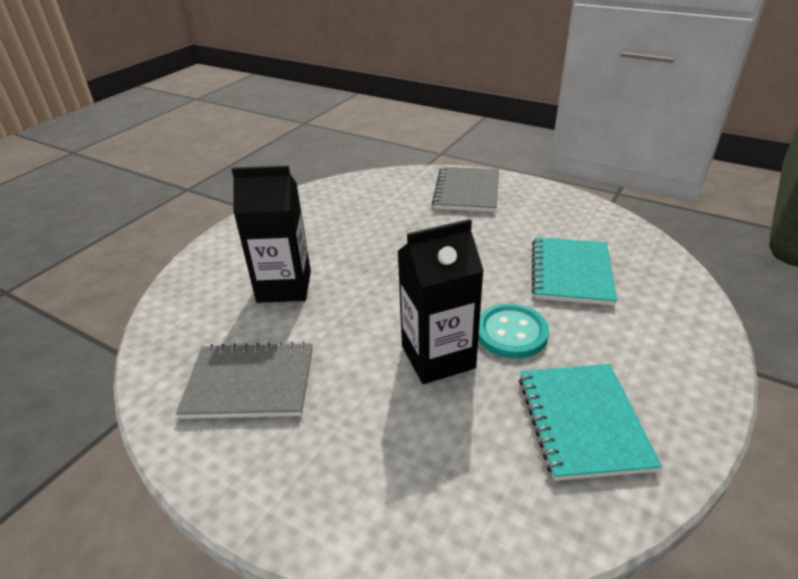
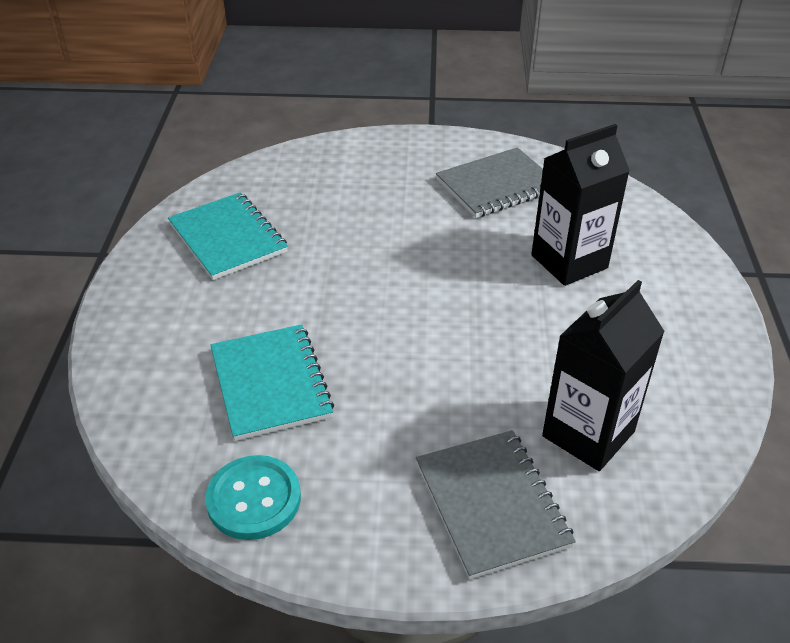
camera: 150 degrees right, 5 degrees up
(438, 357) = (366, 247): black carton -> black carton (588, 434)
(511, 333) = (311, 288): turquoise button -> turquoise button (254, 499)

